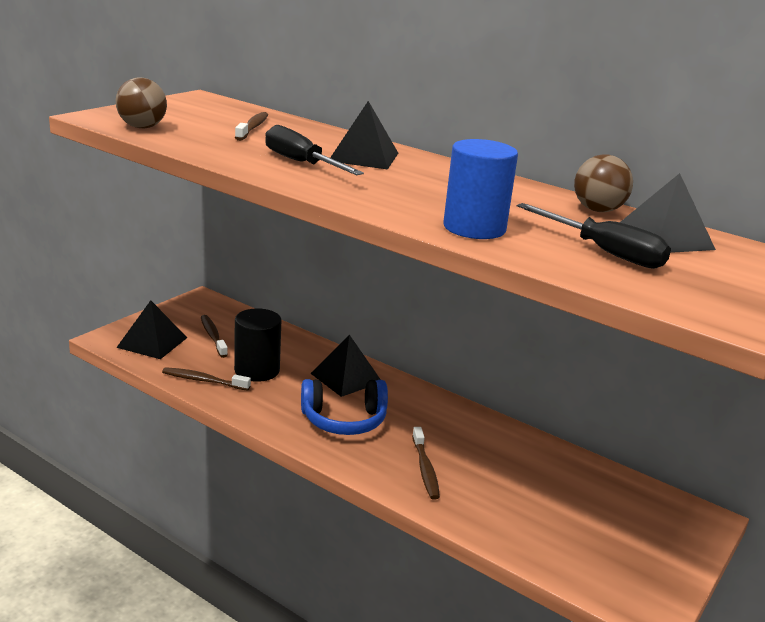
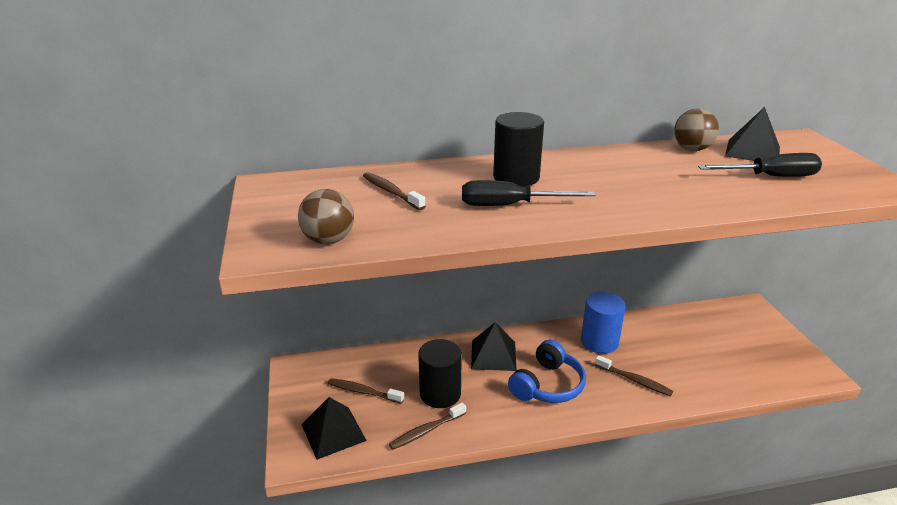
camera: 45 degrees left, 5 degrees up
(363, 157) = (516, 177): black pyramid -> black cylinder
(474, 228) = (705, 198): blue cylinder -> blue cylinder (599, 342)

